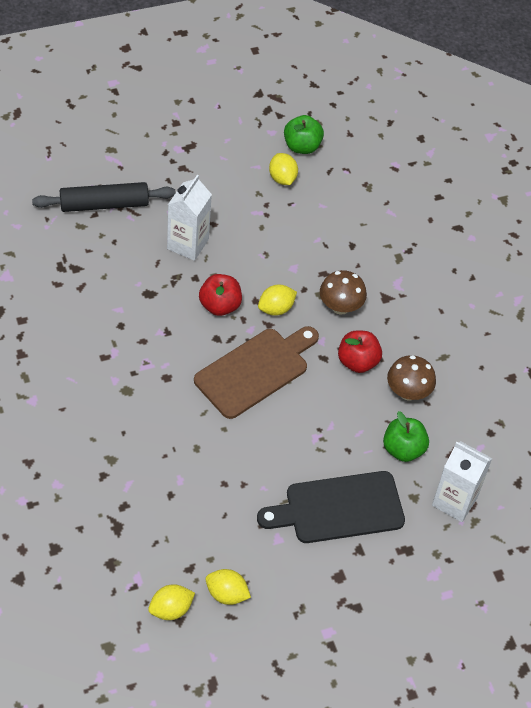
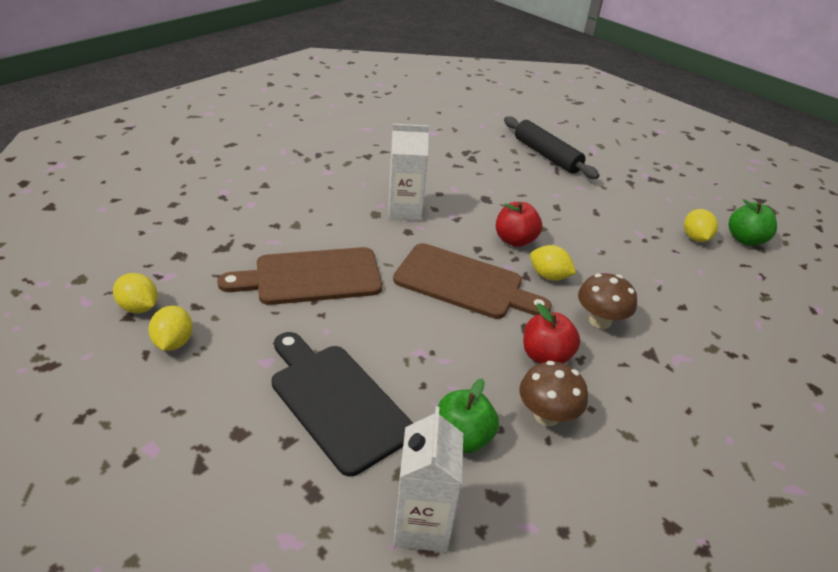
camera: 65 degrees right, 15 degrees down
(187, 244) = (558, 205): white carton -> white carton (405, 210)
(193, 474) = (311, 277): none -> brown cutting board
(282, 178) = (695, 238): yellow lemon -> yellow lemon turned 45 degrees counterclockwise

